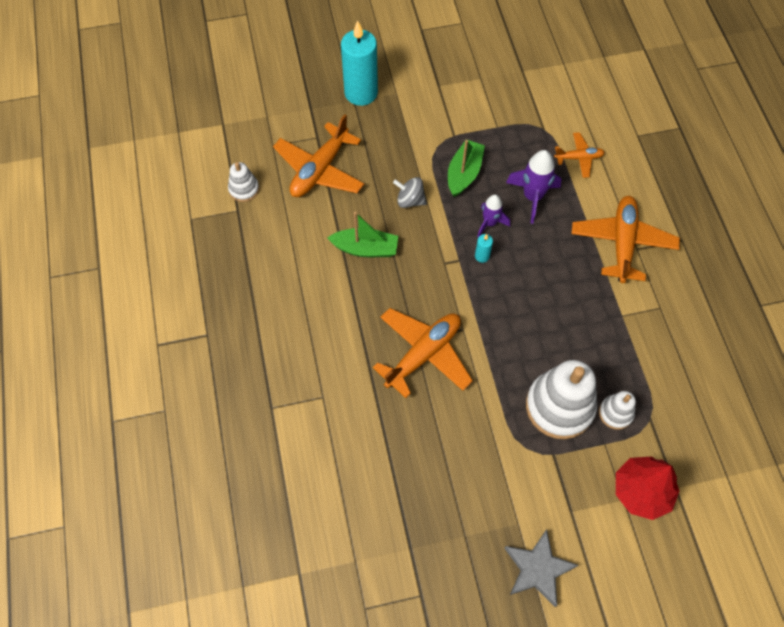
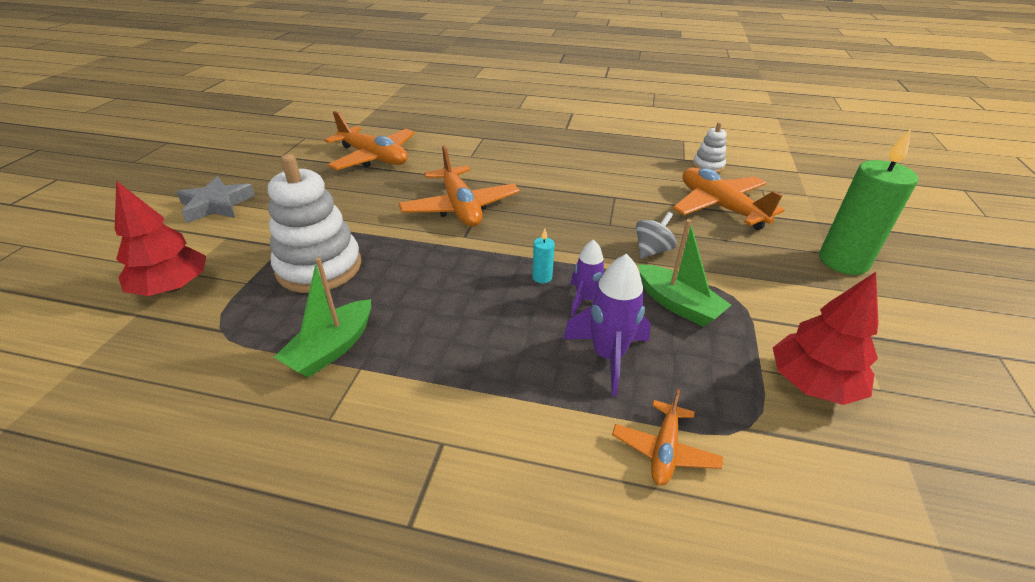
camera: 115 degrees right, 25 degrees down
(361, 93) = (843, 261): turquoise candle -> green candle
(365, 249) = (602, 208): green boat -> green boat (332, 348)
(494, 105) = (812, 384): none -> red tree
(615, 413) = (262, 304): white stacking toy -> none
(622, 243) = (465, 427): orange plane -> orange plane (374, 158)

